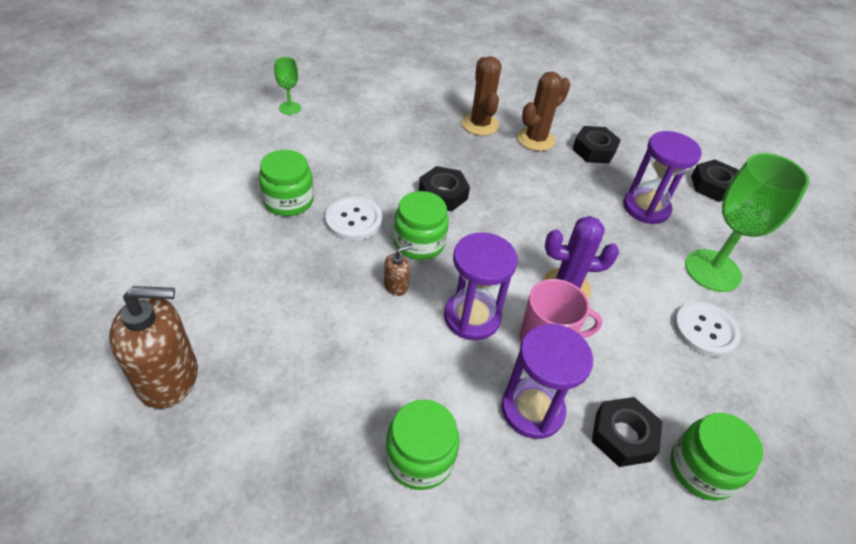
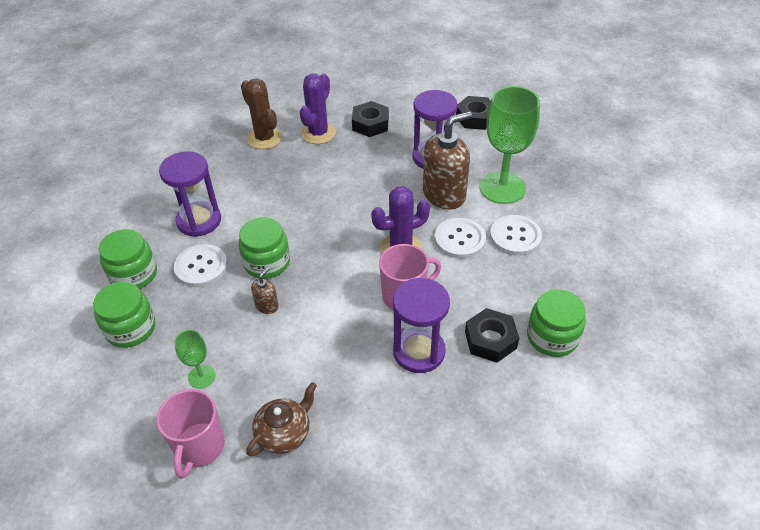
camera: 20 degrees left, 0 degrees up
(168, 378) = (120, 462): brown soap dispenser -> brown soap dispenser (444, 194)
(250, 400) = (199, 447): none -> pink mug
(290, 108) = (84, 190): green goblet -> green goblet (201, 376)
(341, 430) = (284, 433): none -> brown teapot
(420, 458) = (354, 424): green jar -> green jar (131, 328)
(443, 194) = (265, 213): black nut -> none
(472, 317) = (340, 303): purple hourglass -> purple hourglass (199, 221)
(536, 139) = (318, 133): brown cactus -> purple cactus
(637, 306) = (459, 239): none -> white button

